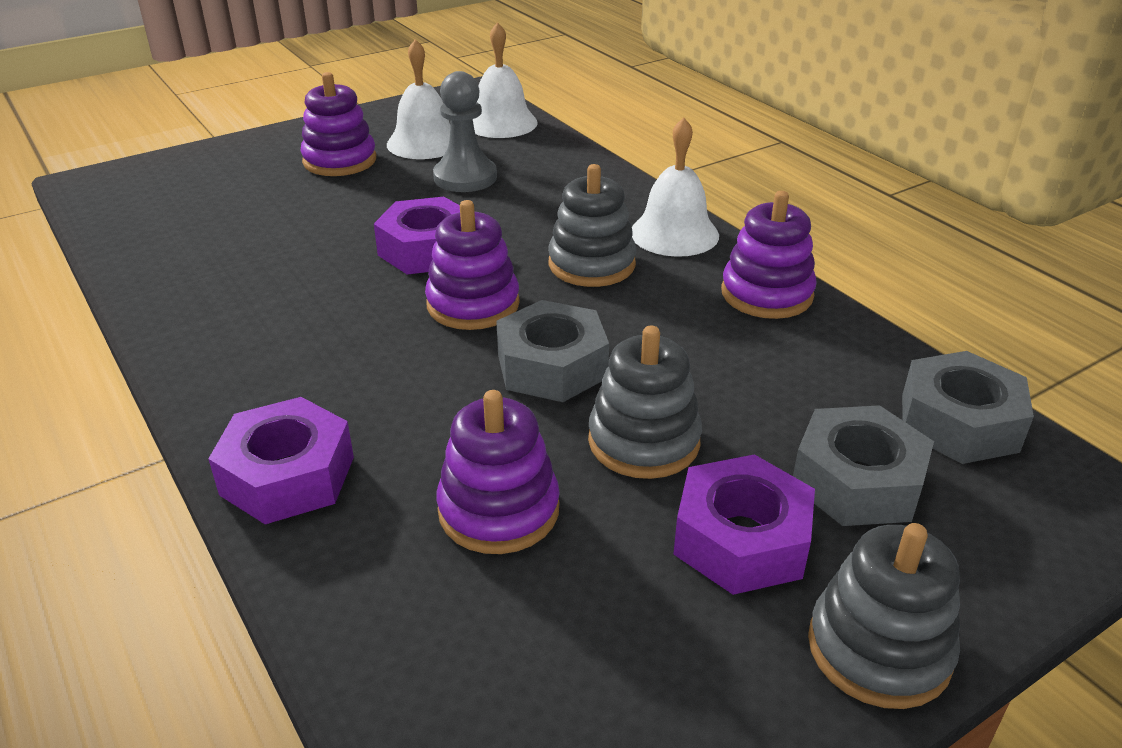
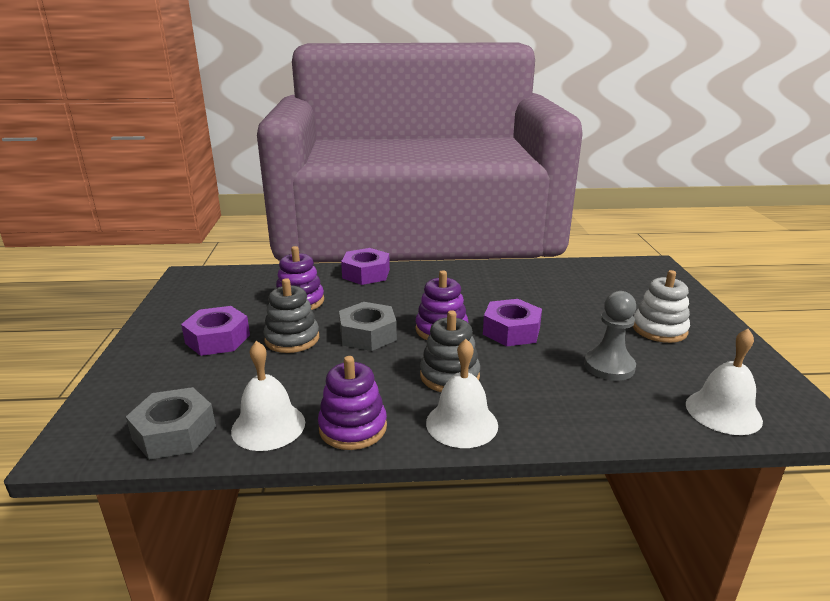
camera: 120 degrees right, 10 degrees down
(340, 161) = (659, 329): purple stacking toy -> white stacking toy
(424, 143) = (684, 366): white bell -> white bell (268, 426)
(857, 481) = (197, 379): grey nut -> none
(879, 649) = (142, 344): grey stacking toy -> none

